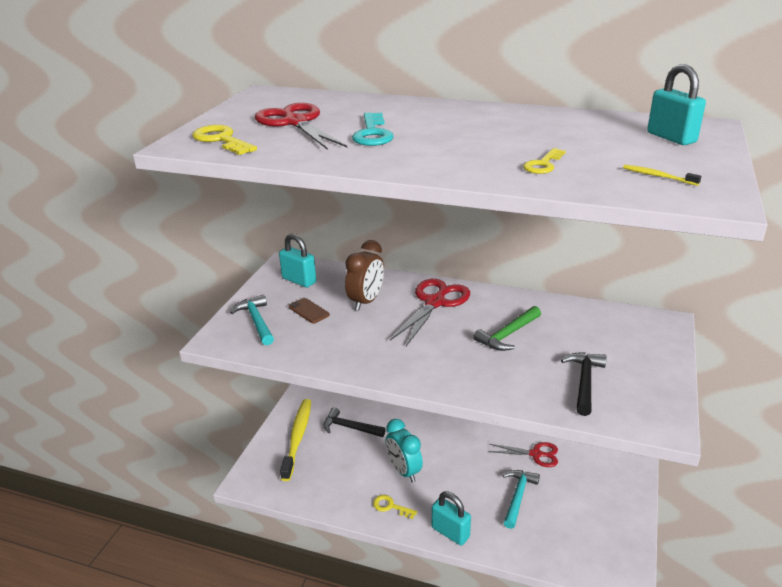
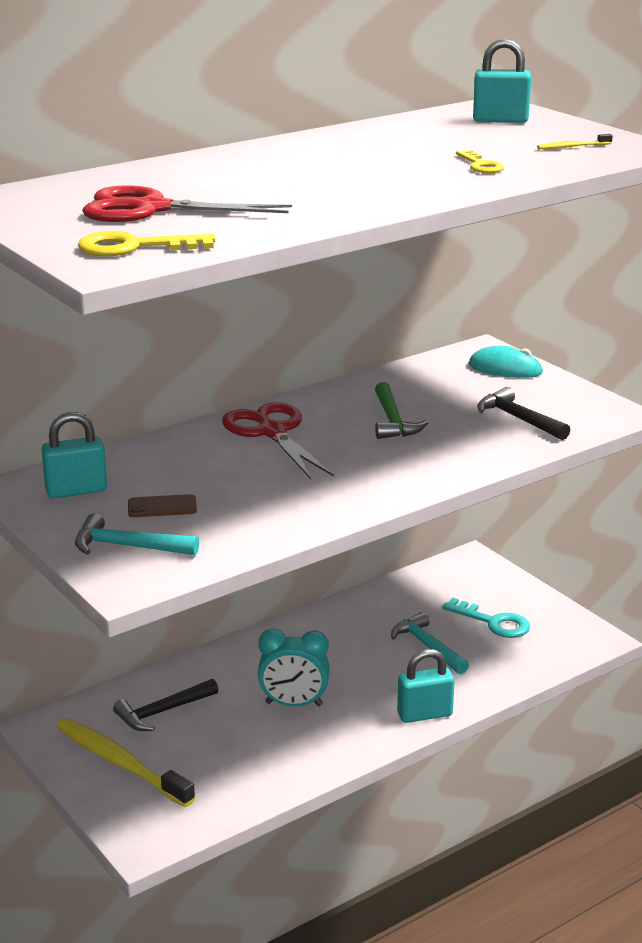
camera: 55 degrees left, 5 degrees down
(366, 301) = (202, 467): brown clock -> none
(372, 134) = (266, 192): turquoise key -> turquoise key (493, 622)
(391, 506) = (338, 739): yellow key -> none
(536, 454) = (384, 605): red scissors -> none
(651, 343) = (505, 369): none -> turquoise mouse

